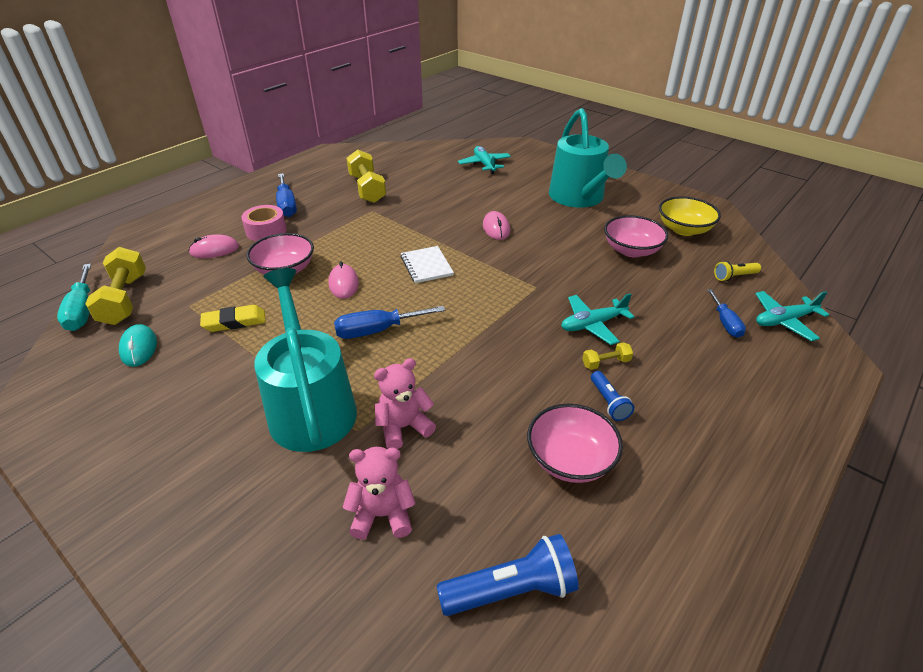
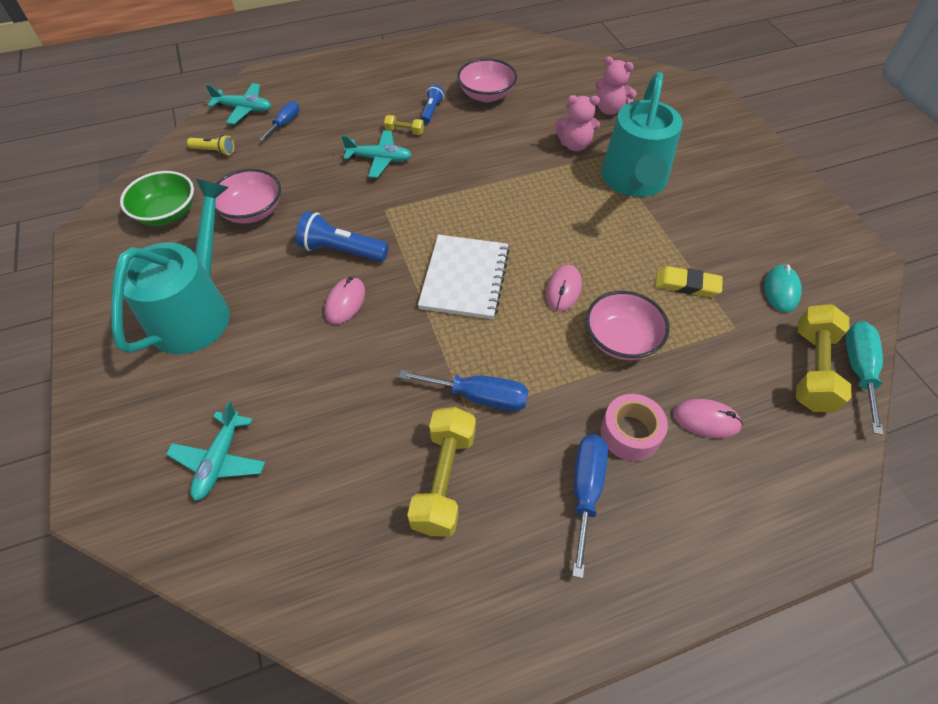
camera: 150 degrees left, 15 degrees up
(377, 331) = (556, 222): blue screwdriver -> blue screwdriver (479, 397)
(426, 266) = (464, 278): white notebook -> white notebook, size x1.58
(511, 590) = (562, 65): blue flashlight -> blue flashlight (342, 250)
(684, 229) = (167, 213): yellow bowl -> green bowl

